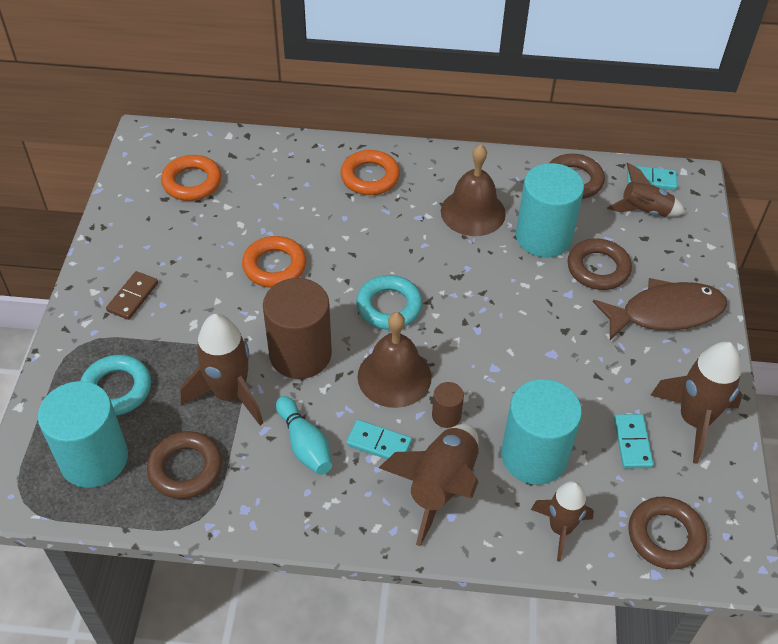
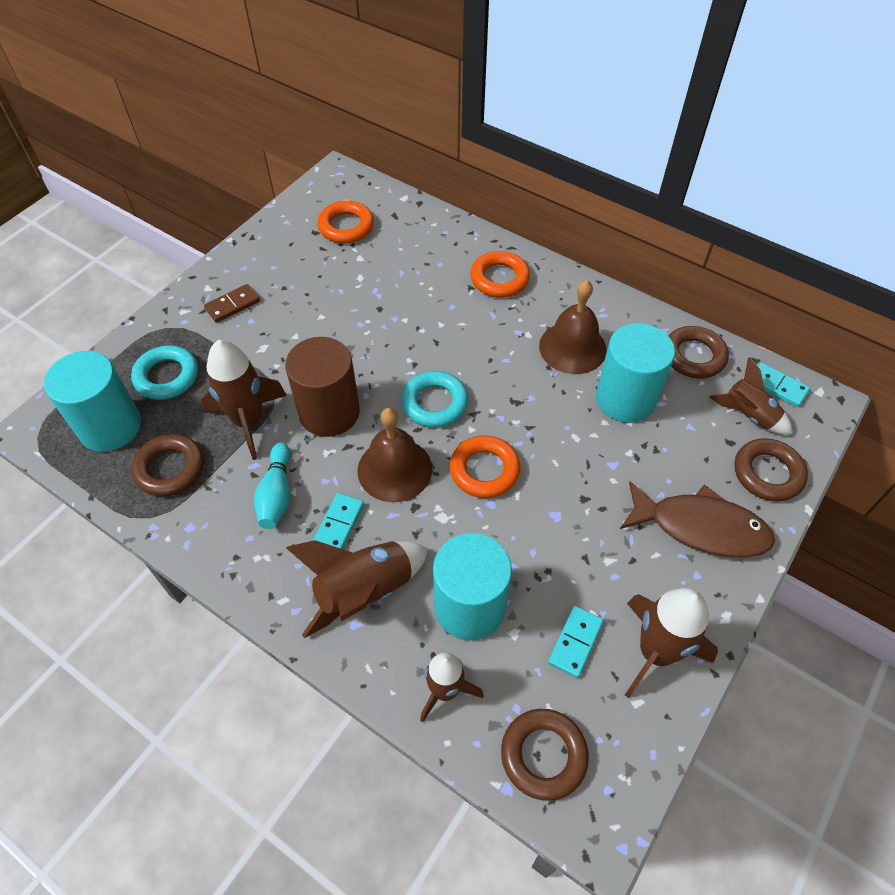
camera: 30 degrees right, 5 degrees up
(274, 266) = (362, 325): orange ring -> orange ring (484, 470)
(379, 443) = (338, 524): turquoise domino -> turquoise domino turned 60 degrees clockwise
(446, 415) = (415, 527): brown cylinder -> none
(598, 268) = (660, 452): brown ring -> brown ring (767, 473)

